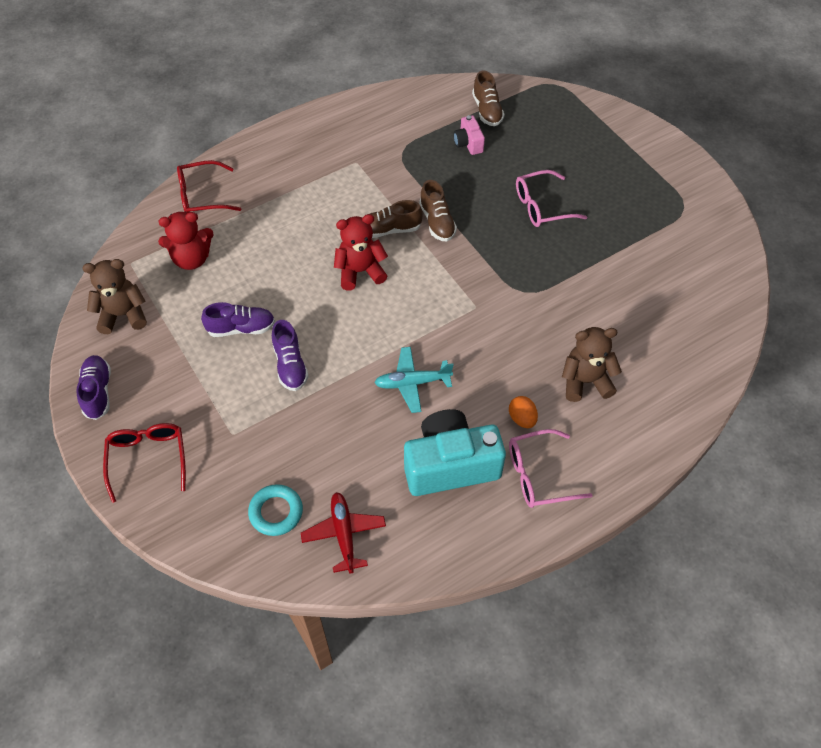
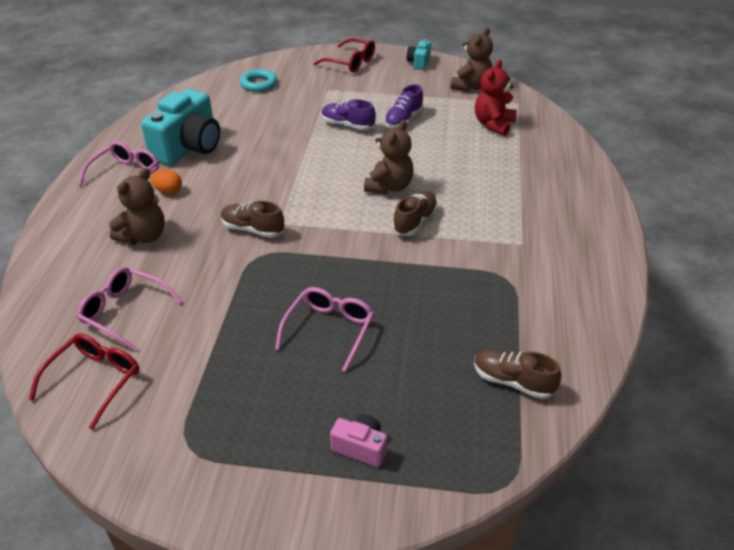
camera: 130 degrees right, 15 degrees down
(98, 392) = (419, 63): purple shoe -> turquoise camera
(202, 196) = (559, 151): red glasses -> red glasses (95, 380)
(344, 534) = (212, 97): red plane -> none
(360, 272) = (389, 186): red teddy bear -> brown teddy bear
(412, 383) = (264, 162): turquoise plane -> none
(437, 222) = (392, 252): brown shoe -> brown shoe (253, 229)
(468, 143) = (473, 332): pink camera -> pink camera (361, 447)
(653, 320) = (124, 312): none -> pink glasses

